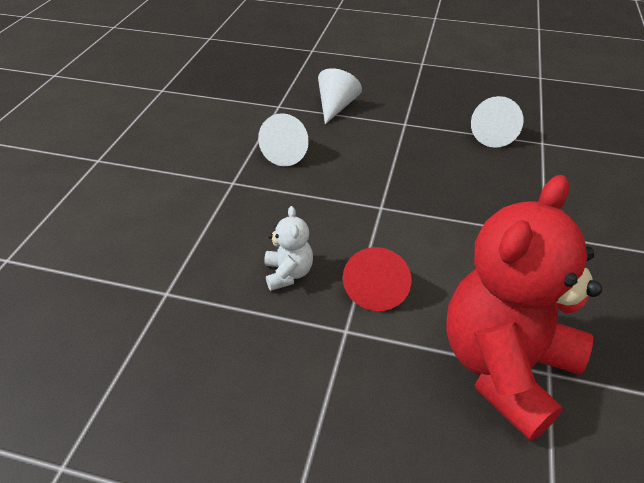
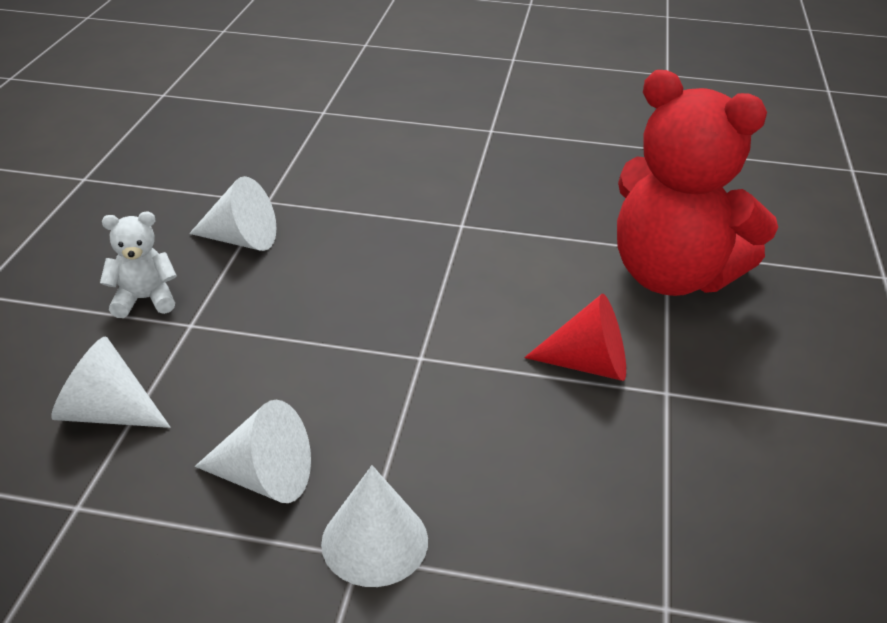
camera: 95 degrees left, 5 degrees down
(240, 187) = (374, 541): none -> white cone
(288, 273) = (583, 454): white teddy bear -> white teddy bear (145, 299)

